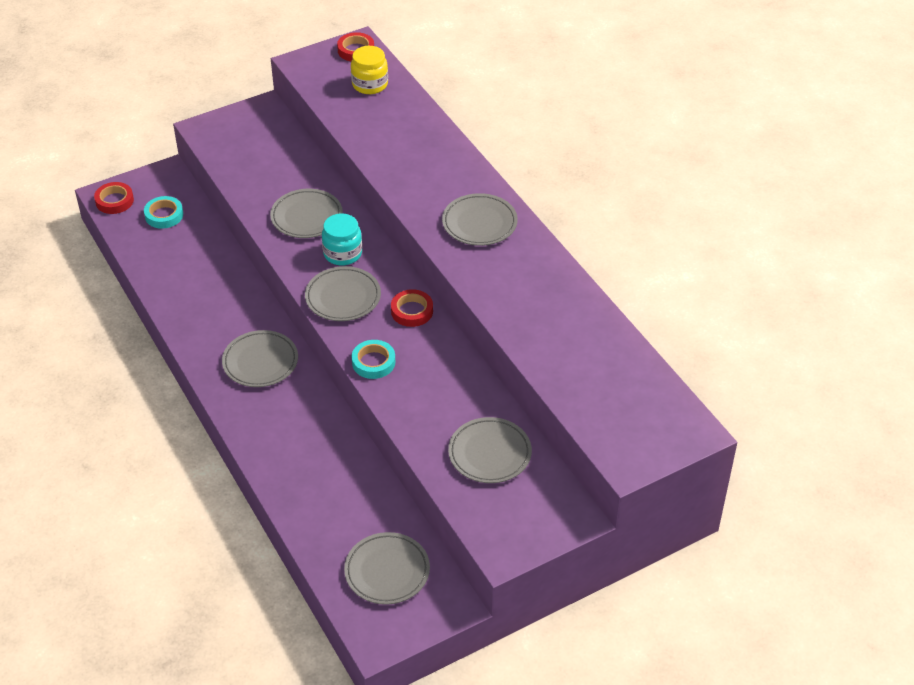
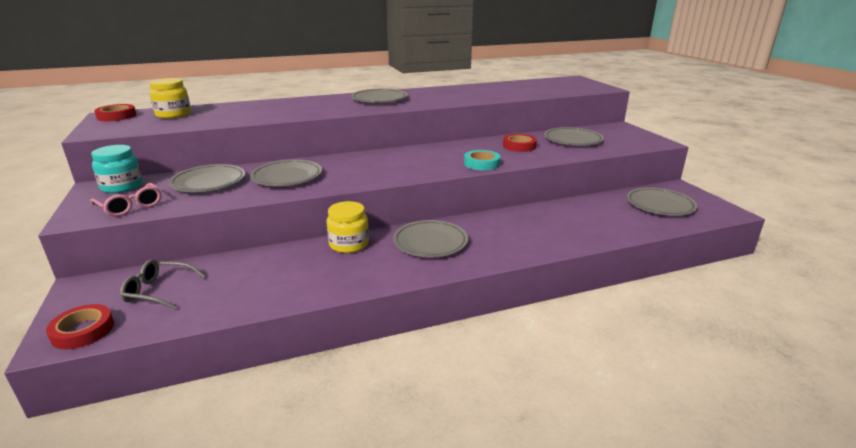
camera: 80 degrees left, 20 degrees down
(164, 215) = (158, 291): turquoise tape -> grey glasses
(226, 146) = (130, 206): none -> pink glasses
(249, 304) = (349, 244): none -> yellow jar
(342, 253) = (347, 167): turquoise jar -> turquoise jar (122, 186)
(343, 297) = (402, 169): grey plate -> grey plate (208, 182)
(412, 311) = (429, 150): red tape -> red tape (519, 146)

